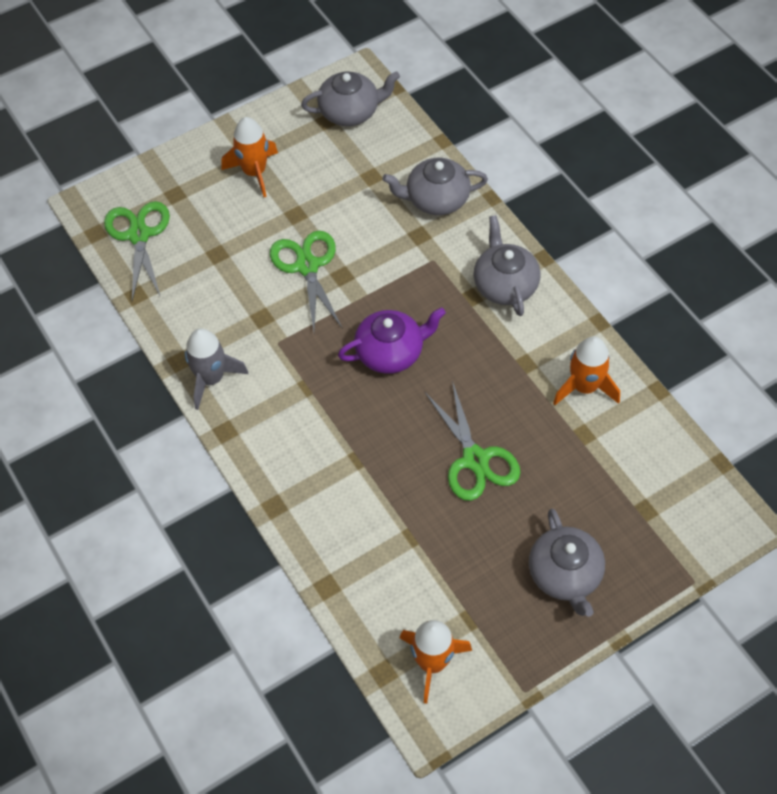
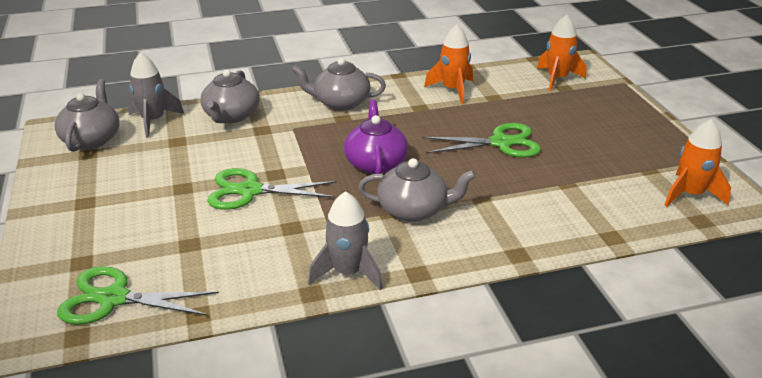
camera: 75 degrees left, 25 degrees down
(254, 172) = (106, 204): orange rocket -> orange rocket (557, 79)
(401, 141) = (153, 121): none -> grey rocket
(565, 574) = (613, 125): grey teapot -> grey teapot (413, 210)

